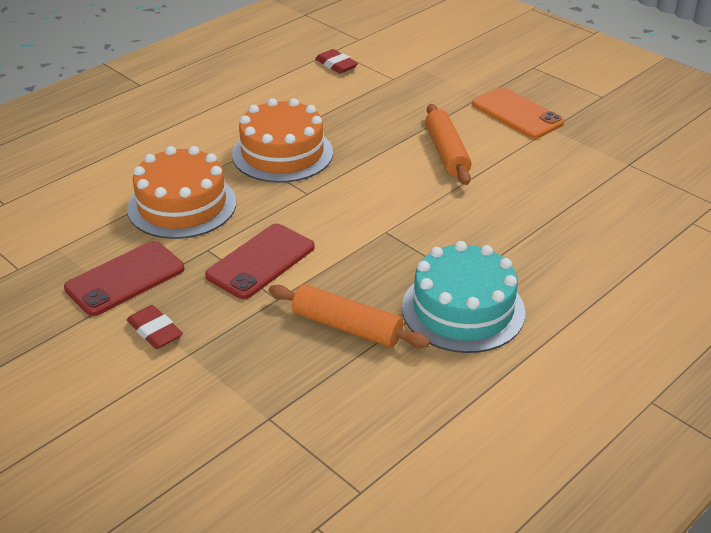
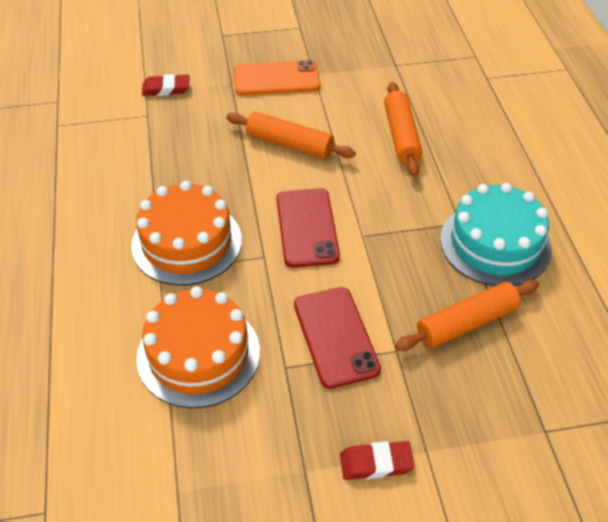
camera: 55 degrees left, 10 degrees up
(125, 278) = (277, 453): red phone -> red phone (307, 227)
(336, 65) = (83, 136): red eraser -> red eraser (166, 89)
(535, 204) = (401, 136): none -> orange rolling pin

